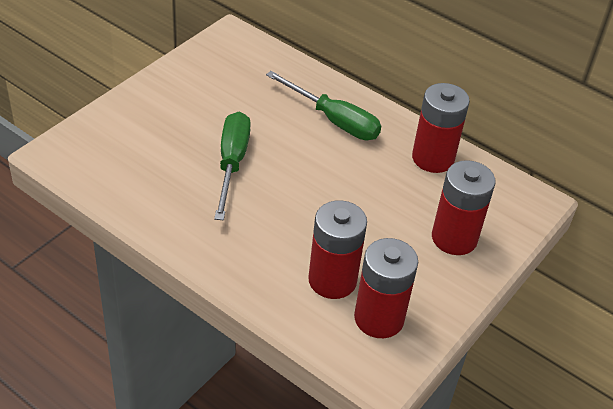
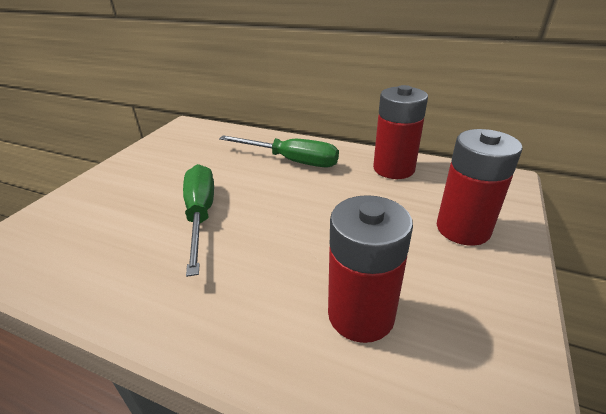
camera: 10 degrees left, 10 degrees down
(379, 318) = (448, 352): red battery -> none

